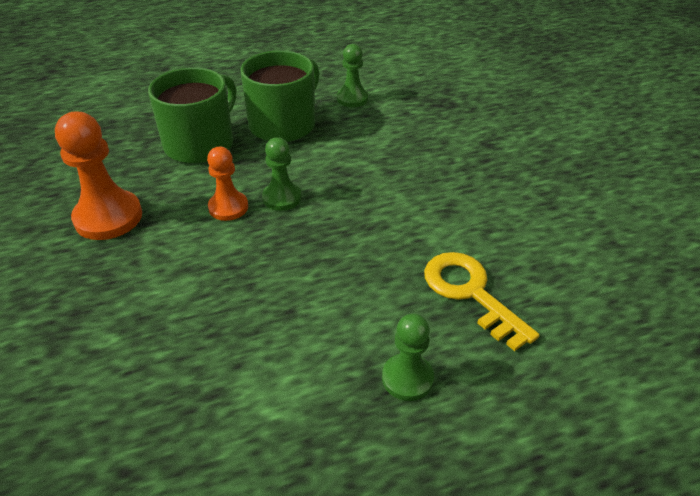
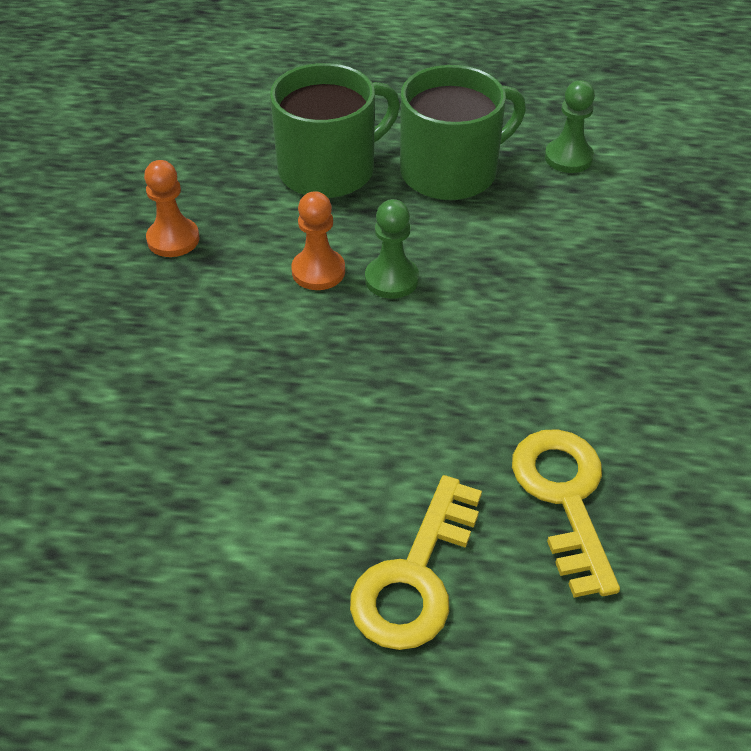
camera: 25 degrees right, 5 degrees up
(108, 217) = (173, 239): orange pawn -> orange pawn, size x0.61
(407, 378) = (415, 576): green pawn -> yellow key

